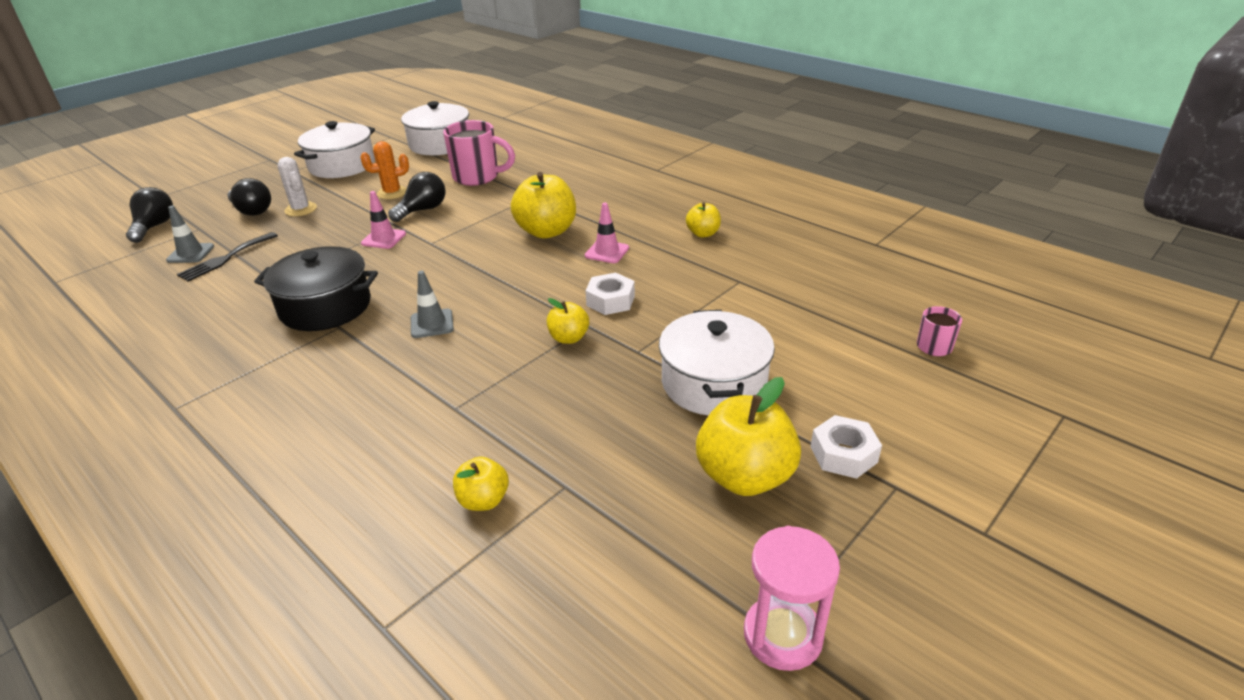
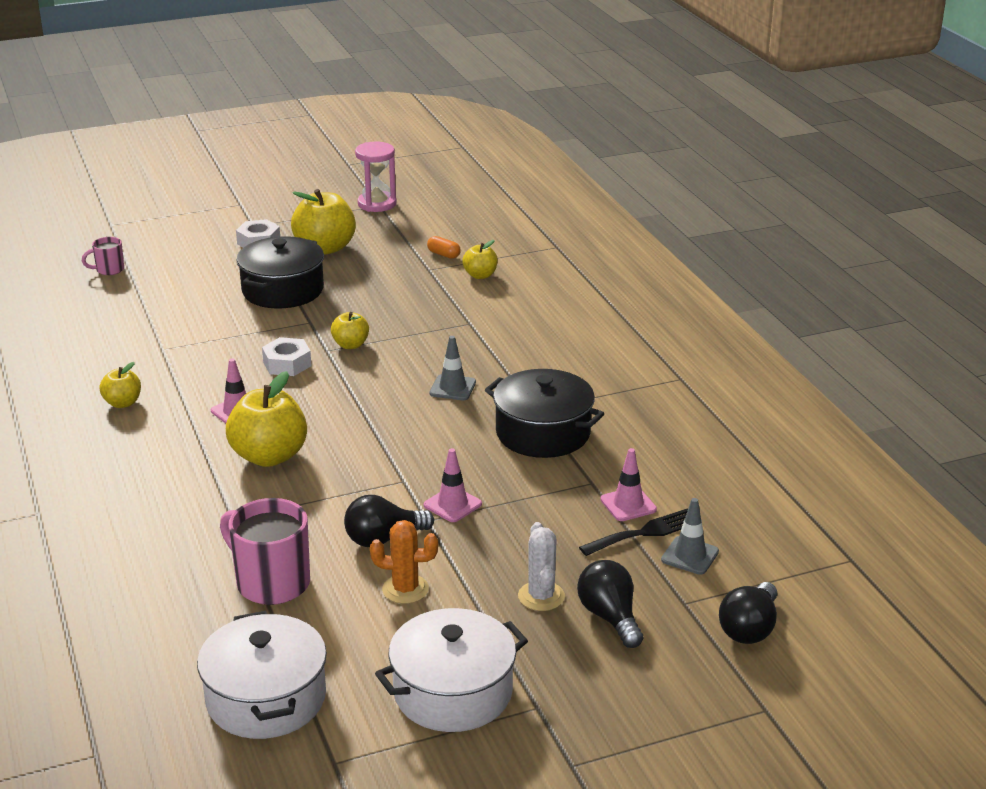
camera: 155 degrees left, 5 degrees down
(240, 272) = (628, 504): none -> pink traffic cone
(564, 529) = (444, 254): none -> orange capsule
(714, 383) = (283, 290): white pot -> black pot

